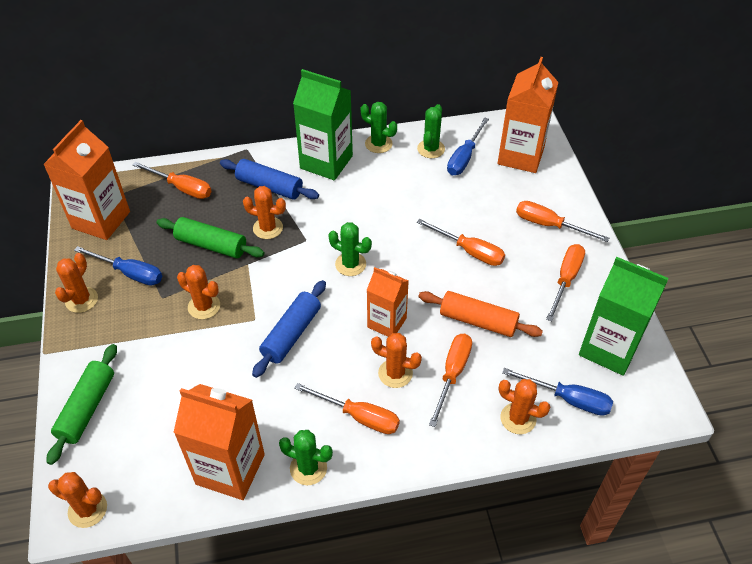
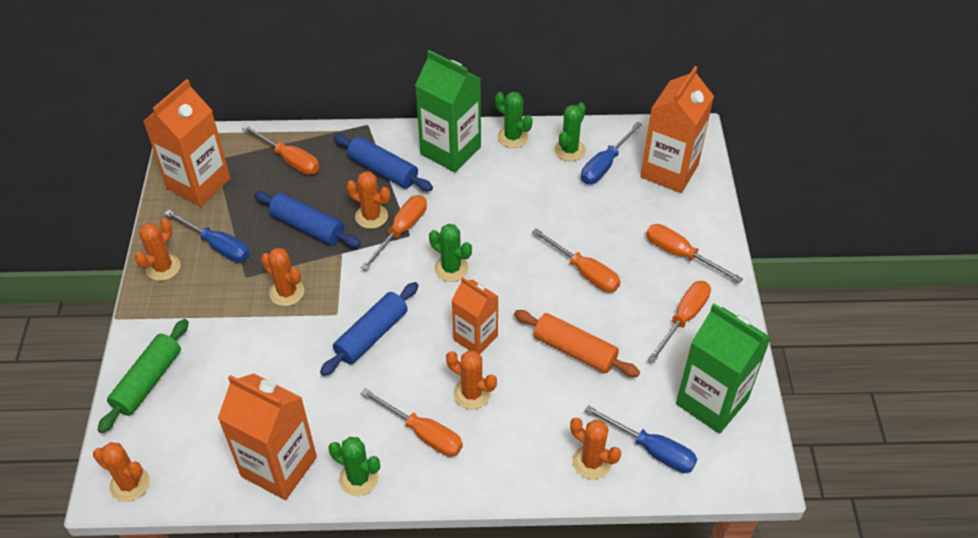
camera: 10 degrees right, 0 degrees up
(211, 245) = (308, 227): green rolling pin -> blue rolling pin
(452, 374) = (533, 403): orange screwdriver -> orange screwdriver (401, 231)

